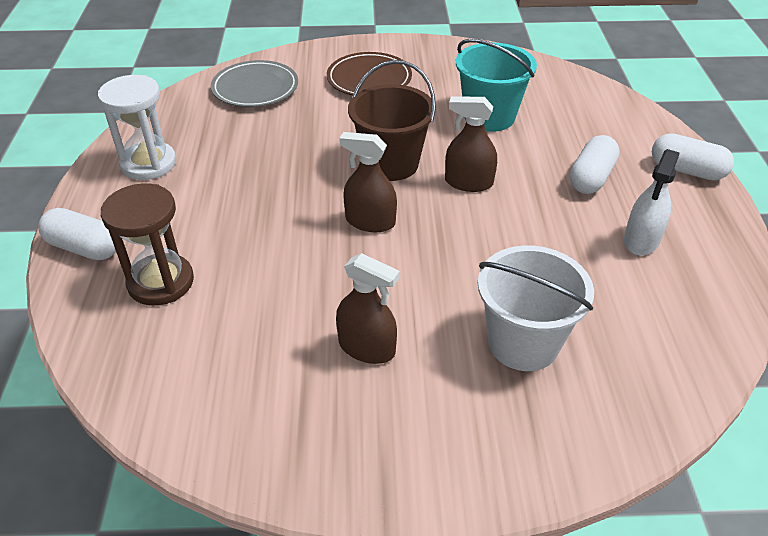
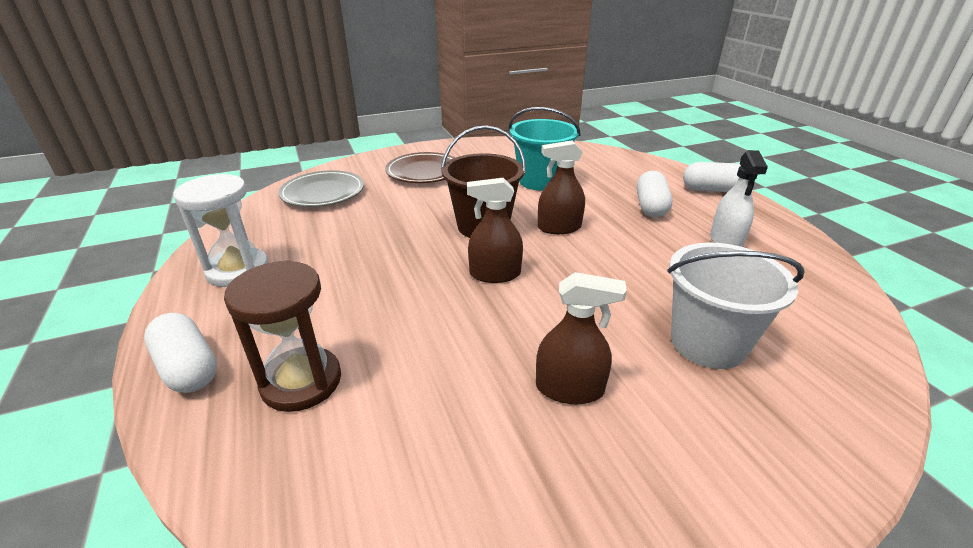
camera: 20 degrees left, 10 degrees down
(84, 248) = (188, 368): white capsule -> white capsule turned 45 degrees clockwise

